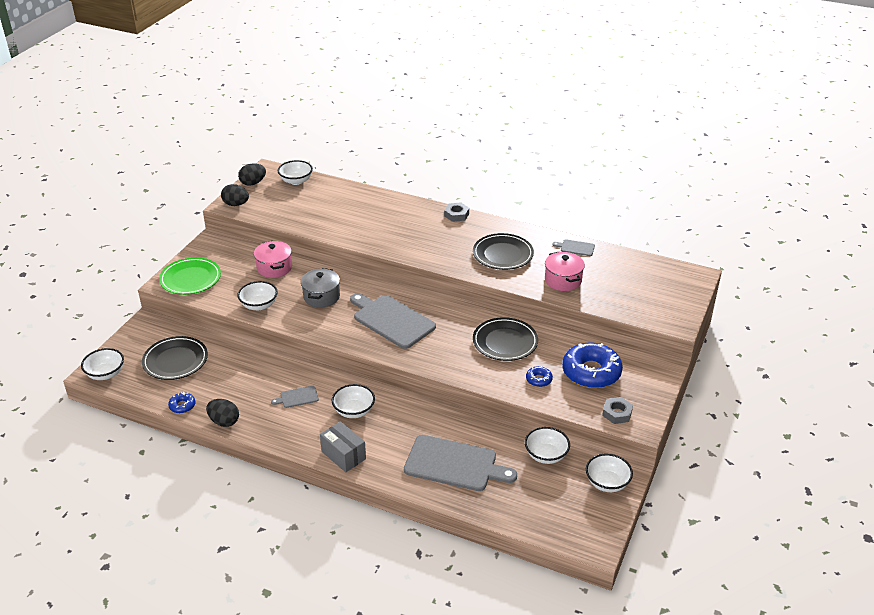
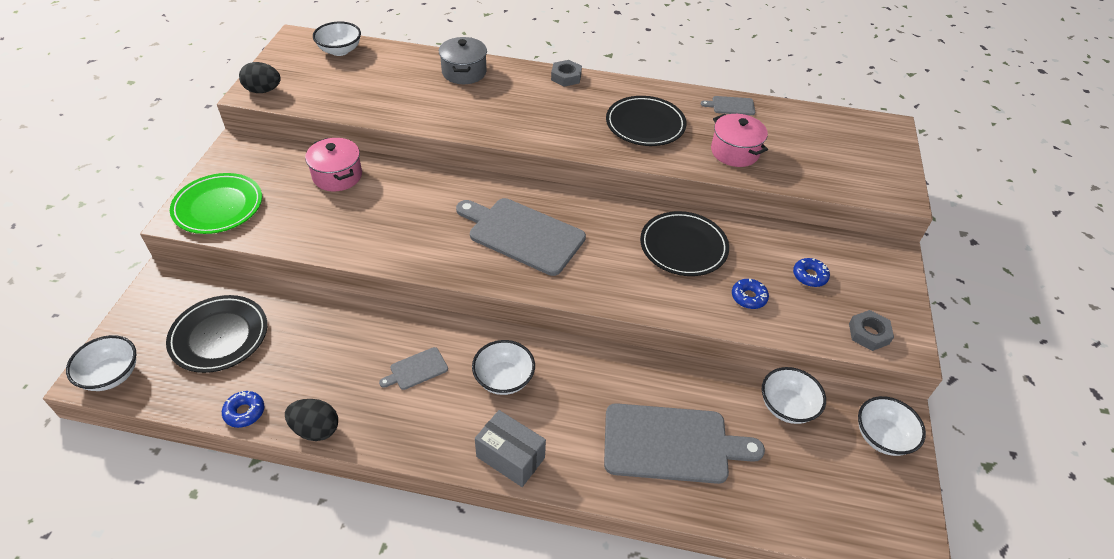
camera: 15 degrees left, 10 degrees up
(253, 183) = (281, 58): black egg -> none
(259, 305) = (329, 235): white bowl -> none
(321, 296) = (415, 211): grey pot -> grey pot (464, 72)
(591, 372) = (809, 276): blue donut -> blue donut, size x0.44

